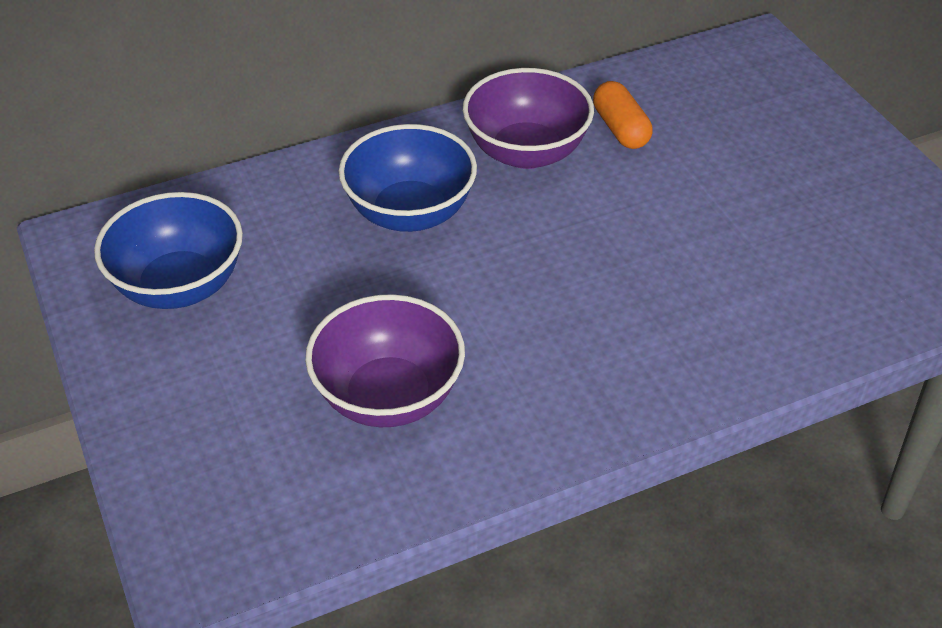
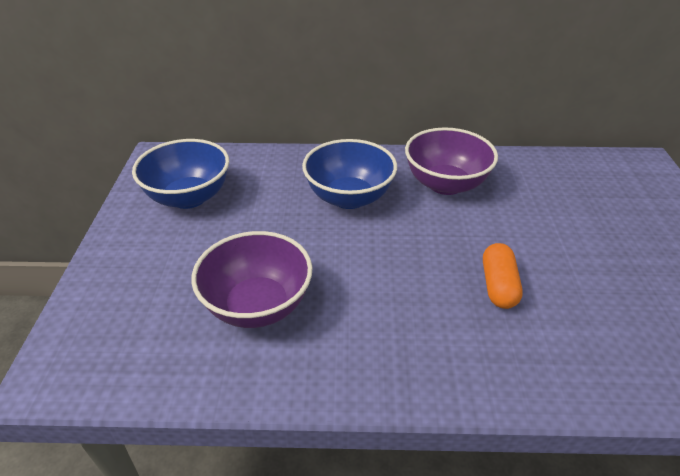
camera: 25 degrees right, 5 degrees down
(620, 129) = (518, 188): orange capsule -> orange capsule (498, 285)

